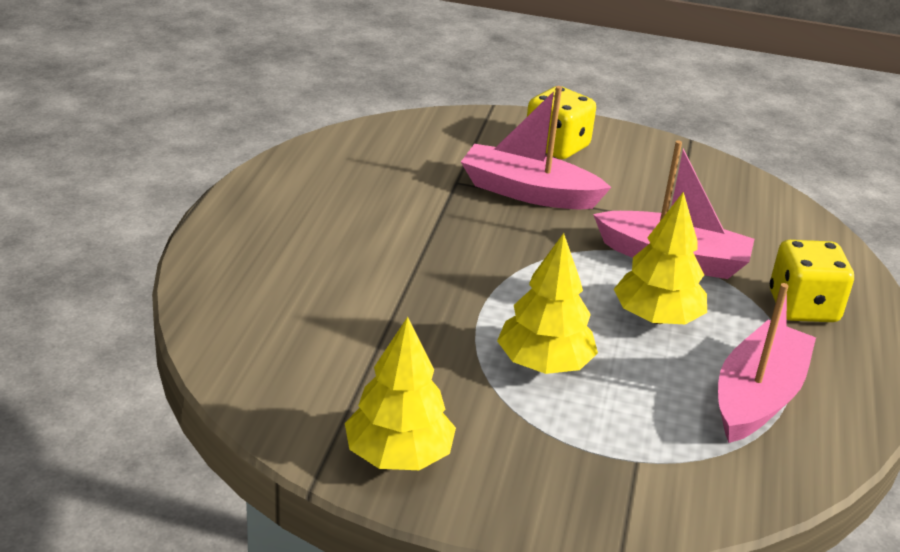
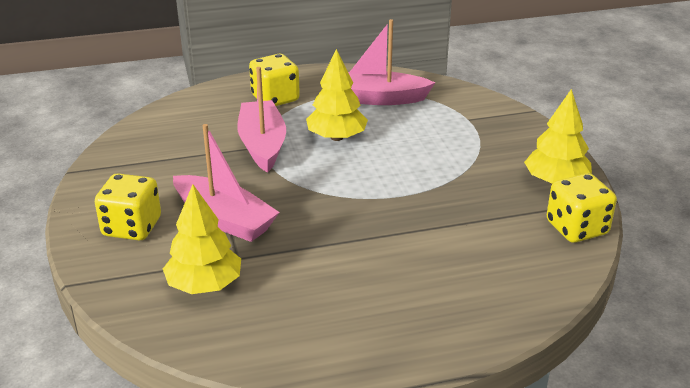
camera: 115 degrees left, 0 degrees up
(287, 414) = (576, 228): none -> yellow dice
(529, 192) = (224, 219): pink boat -> pink boat turned 45 degrees counterclockwise
(544, 364) = (424, 161): yellow tree -> yellow tree (204, 285)

